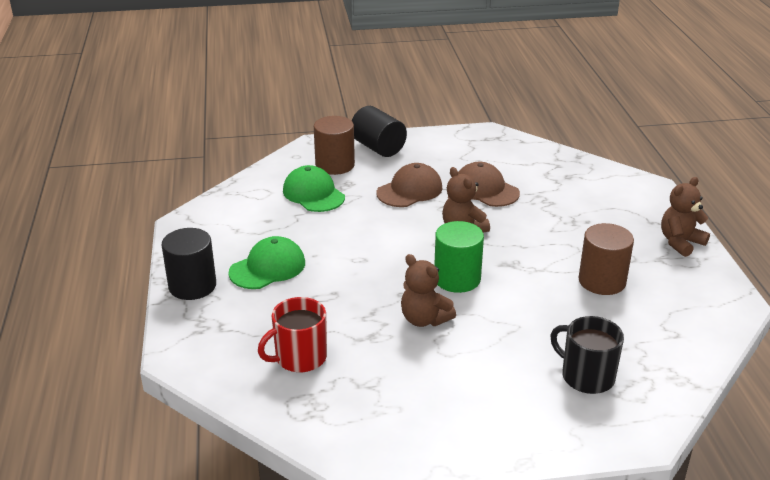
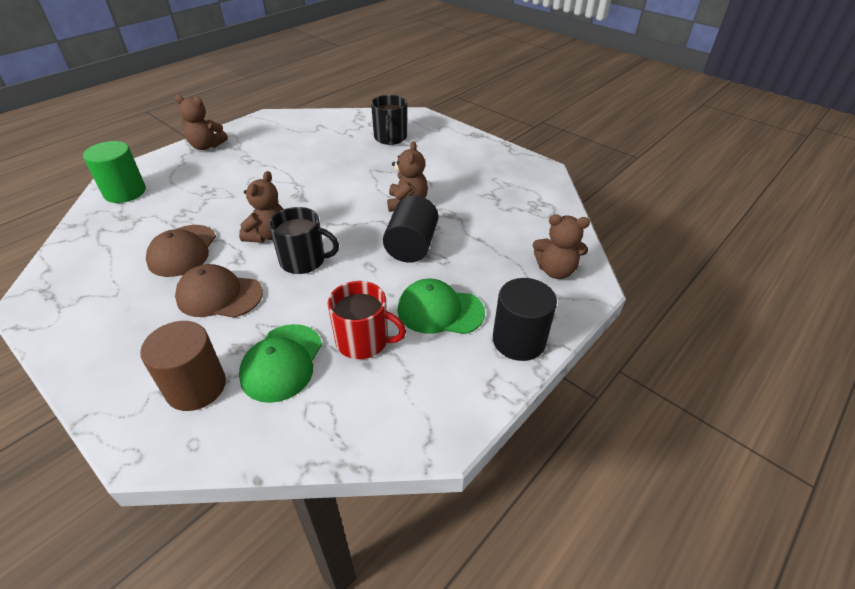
camera: 130 degrees left, 10 degrees up
(219, 351) = (555, 270): none -> brown teddy bear
(299, 357) = (510, 232): red mug -> red mug (363, 341)
(378, 147) = (121, 374): black cylinder -> black cylinder (411, 246)
(406, 233) = (304, 261): none -> black mug
(457, 279) = (344, 210): green cylinder -> green cylinder (125, 192)
(602, 281) = (286, 158): brown cylinder -> none

